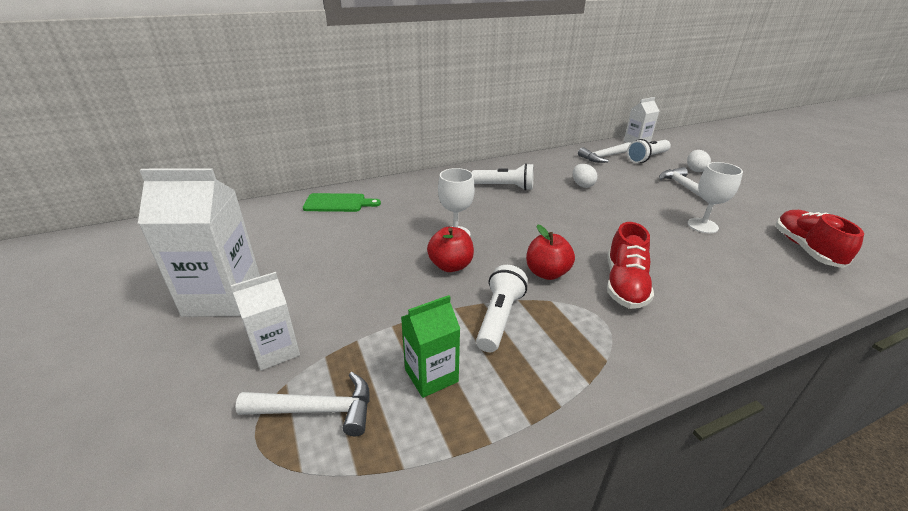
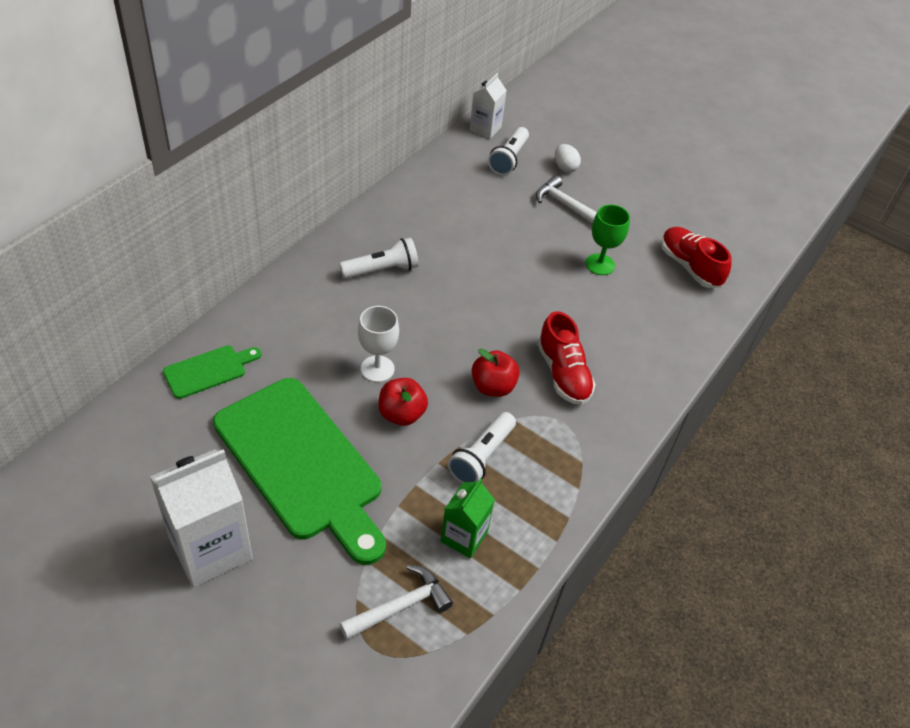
camera: 35 degrees left, 15 degrees up
(275, 350) = (319, 576): white carton -> none
(344, 270) = (302, 463): none -> green cutting board
(499, 318) = (481, 457): white flashlight -> white flashlight turned 135 degrees counterclockwise
(582, 185) = (462, 237): white egg -> none
(604, 157) = (461, 172): white hammer -> none
(702, 225) = (600, 264): white goblet -> green goblet

